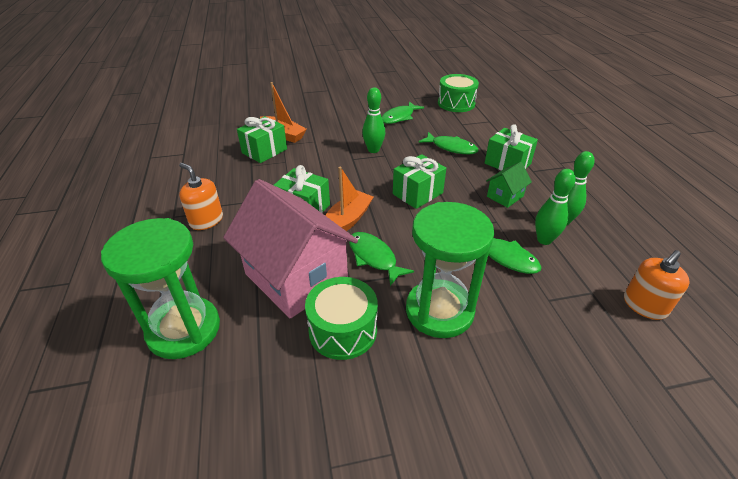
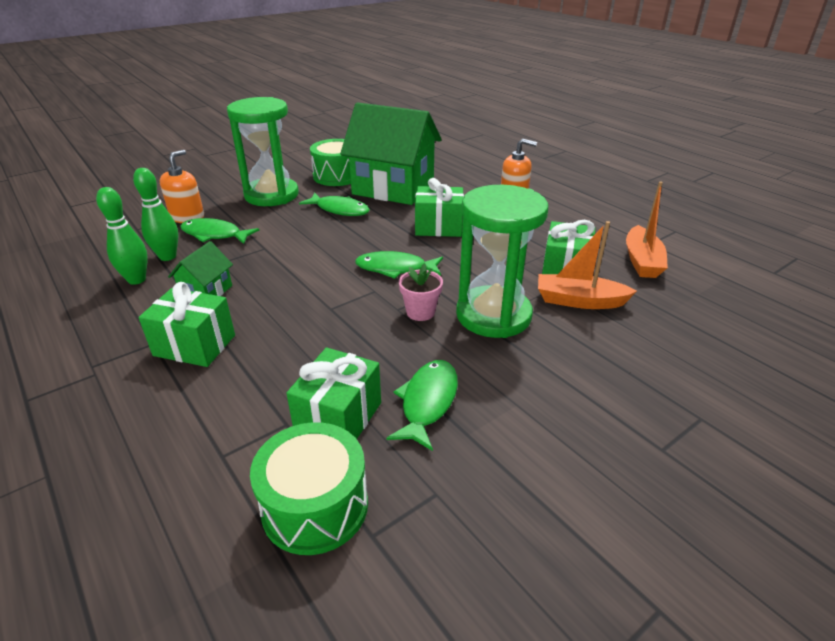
camera: 155 degrees right, 5 degrees down
(184, 329) = (438, 158): green hourglass -> green hourglass (493, 315)
(296, 277) = (393, 188): pink house -> green house
(347, 221) = (384, 227): orange boat -> orange boat (642, 261)
(373, 150) = (420, 312): green bowling pin -> pink flower pot
(417, 193) = (323, 268): green gift -> green gift (338, 418)
(451, 148) = (296, 352): green fish -> green fish (395, 268)
(644, 305) = (91, 230): orange soap dispenser -> orange soap dispenser (187, 217)

